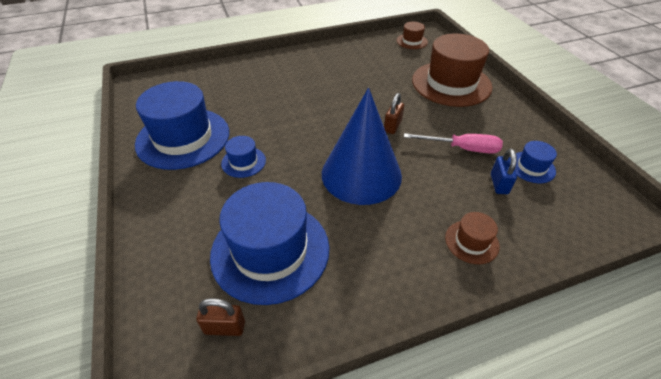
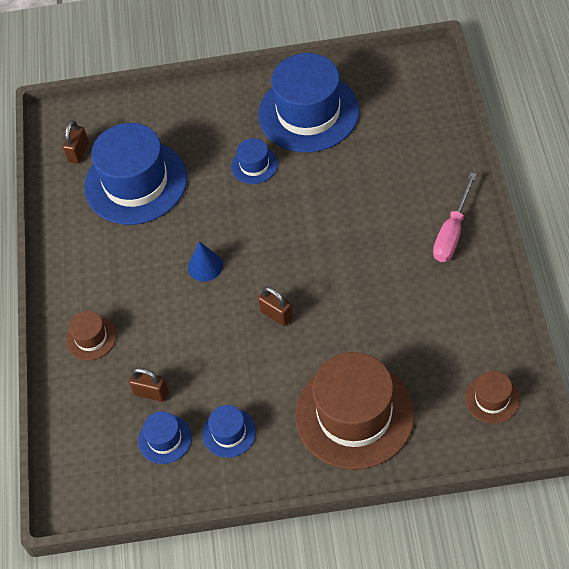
camera: 110 degrees right, 10 degrees up
(361, 174) = (205, 266): blue cone -> blue cone, size x0.40
(462, 148) = (216, 377): pink screwdriver -> pink screwdriver (452, 232)
(499, 184) = (151, 392): blue padlock -> brown padlock
(501, 134) = (229, 433): none -> blue hat

